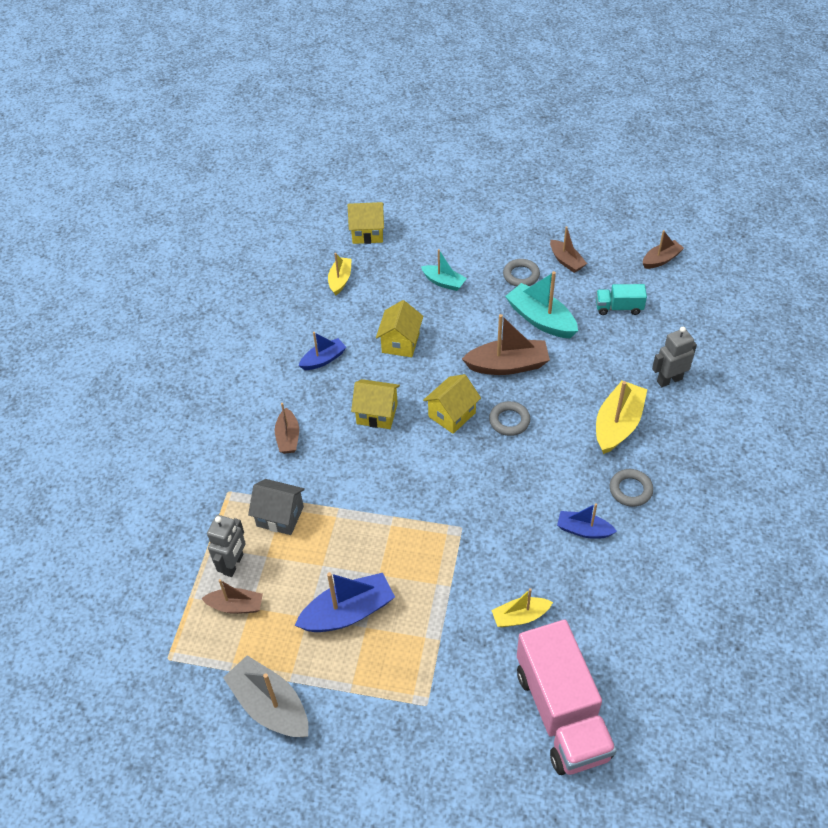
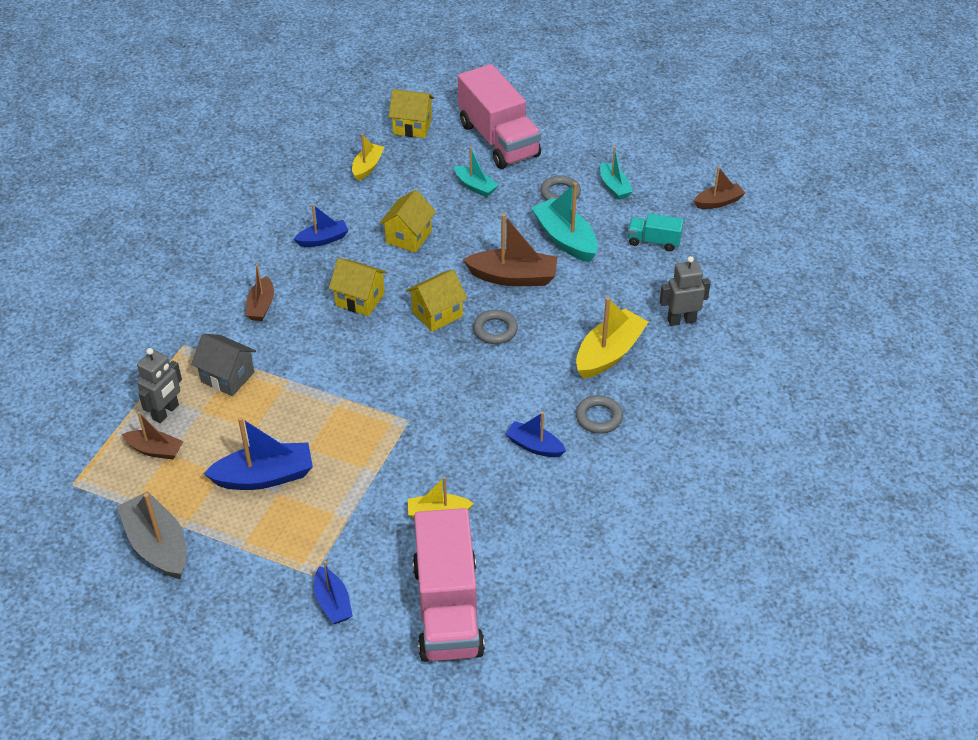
camera: 10 degrees right, 5 degrees down
(449, 233) = (498, 140): none -> pink truck
(454, 730) = (333, 602): none -> blue boat
(566, 261) = (614, 187): brown boat -> turquoise boat

